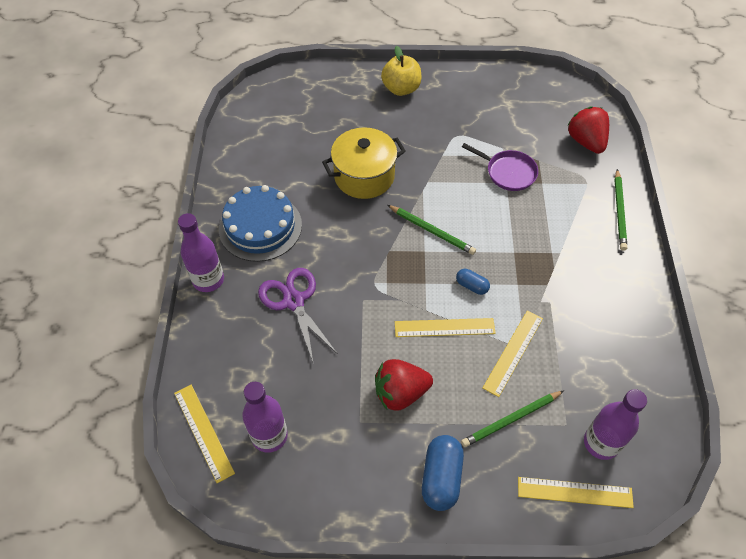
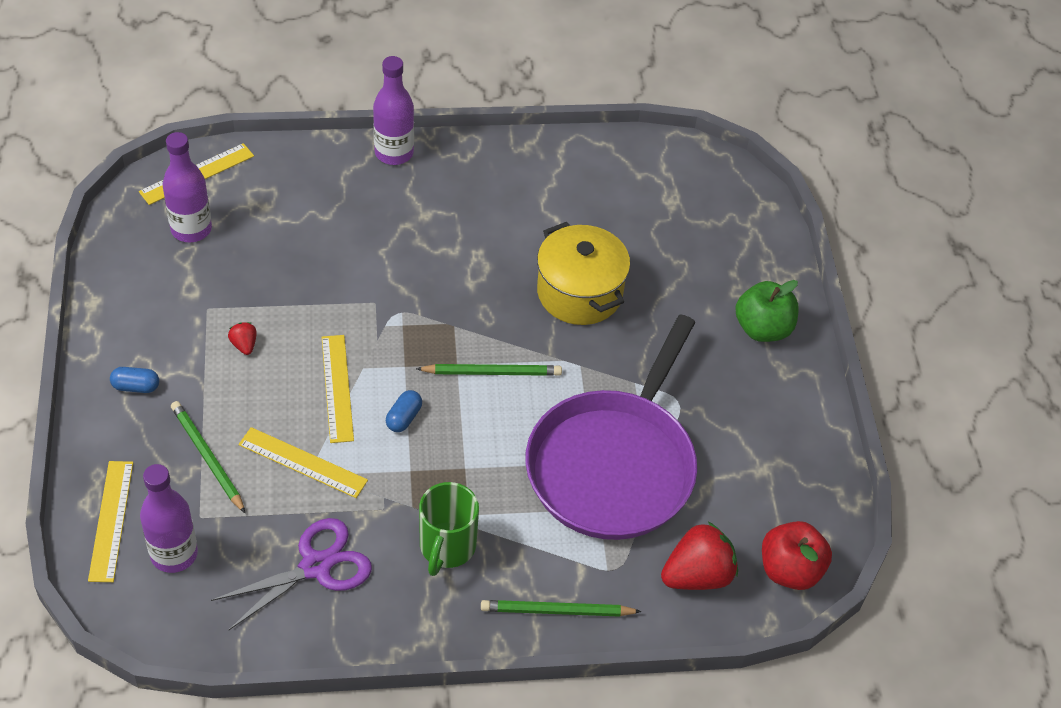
camera: 80 degrees right, 5 degrees down
(260, 227) = (479, 192): blue cake -> none
(294, 301) = (368, 235): purple scissors -> purple scissors (315, 566)
(400, 393) = (244, 345): red strawberry -> red strawberry, size x0.47
(401, 89) = (763, 329): yellow apple -> green apple
(432, 231) = (492, 372): green pencil -> green pencil turned 120 degrees counterclockwise
(441, 477) = (136, 386): blue capsule -> blue capsule, size x0.56
(508, 172) = (614, 466): purple pan -> purple pan, size x2.21
(578, 101) = (790, 570): none -> red apple
(578, 266) = (447, 547): none -> green mug

